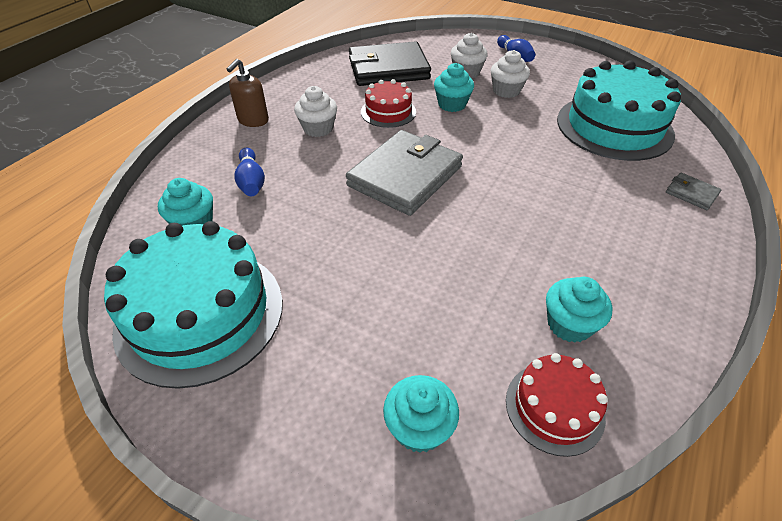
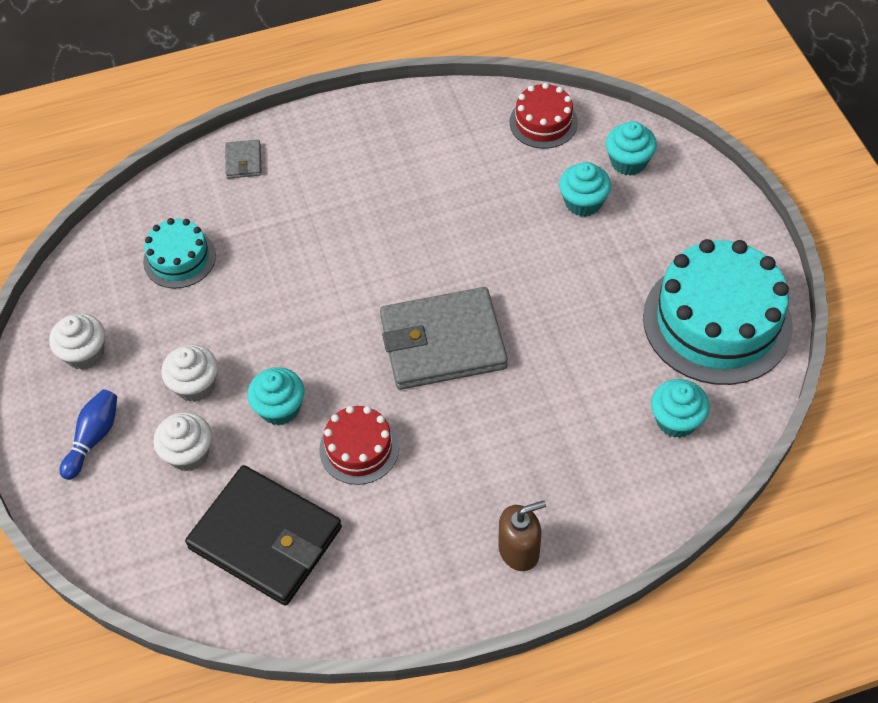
camera: 135 degrees left, 10 degrees up
(251, 181) = (590, 441): blue bowling pin -> none
(318, 128) = (460, 477): white cupcake -> white cupcake (85, 353)
(569, 324) = (476, 149): turquoise cupcake -> turquoise cupcake (583, 202)
(614, 127) = (179, 258): turquoise cake -> turquoise cake, size x0.51

